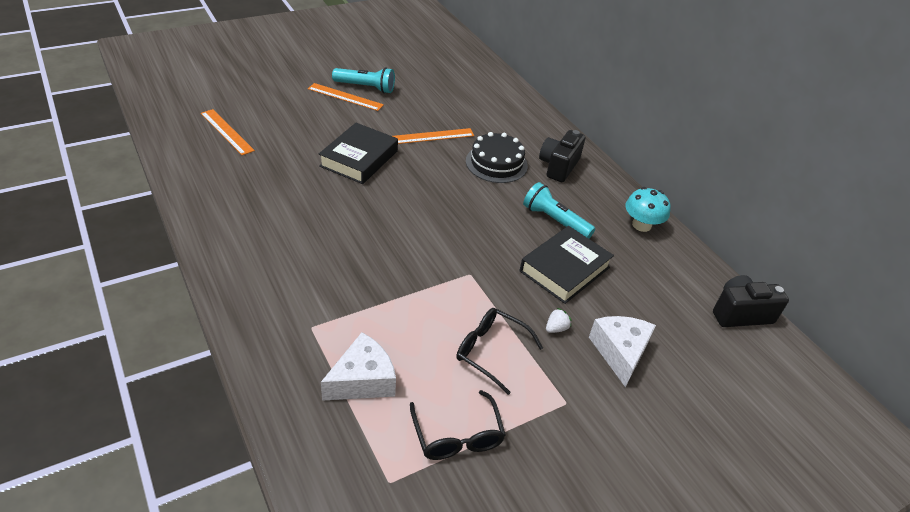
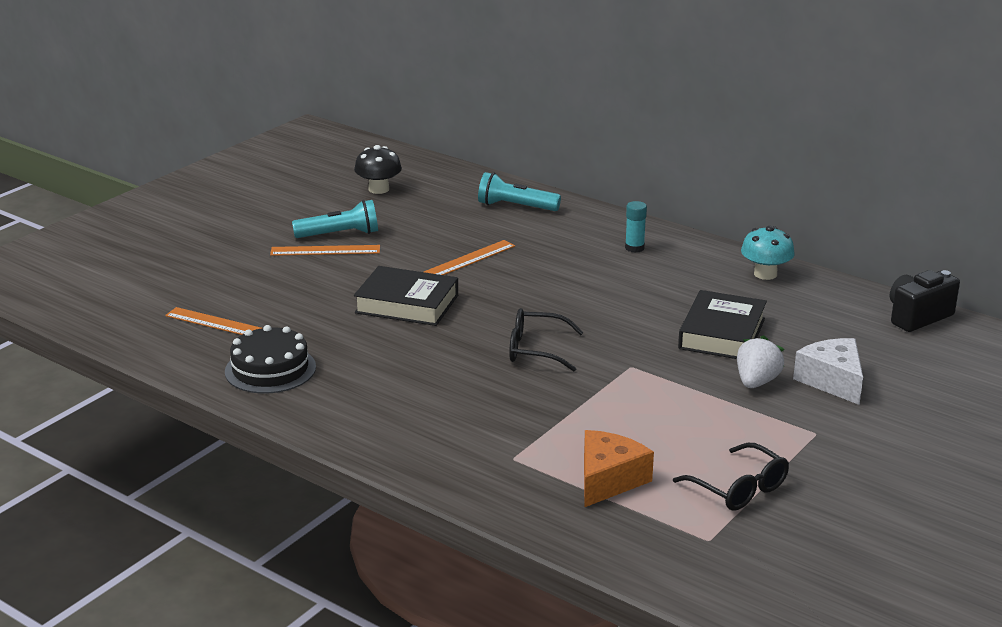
camera: 20 degrees left, 15 degrees down
(359, 158) = (407, 304): black book -> black book turned 75 degrees counterclockwise
(362, 380) = (608, 480): white cheese -> orange cheese
(422, 61) = (378, 189): none -> black mushroom
(490, 351) = (710, 419): black glasses -> black glasses (535, 350)
(496, 163) = (565, 264): black cake -> black cake (270, 369)
(555, 221) = (675, 296): turquoise flashlight -> turquoise flashlight (516, 207)
(556, 328) = (756, 382): white strawberry -> white strawberry, size x1.79
(558, 166) = (634, 248): black camera -> turquoise glue stick

